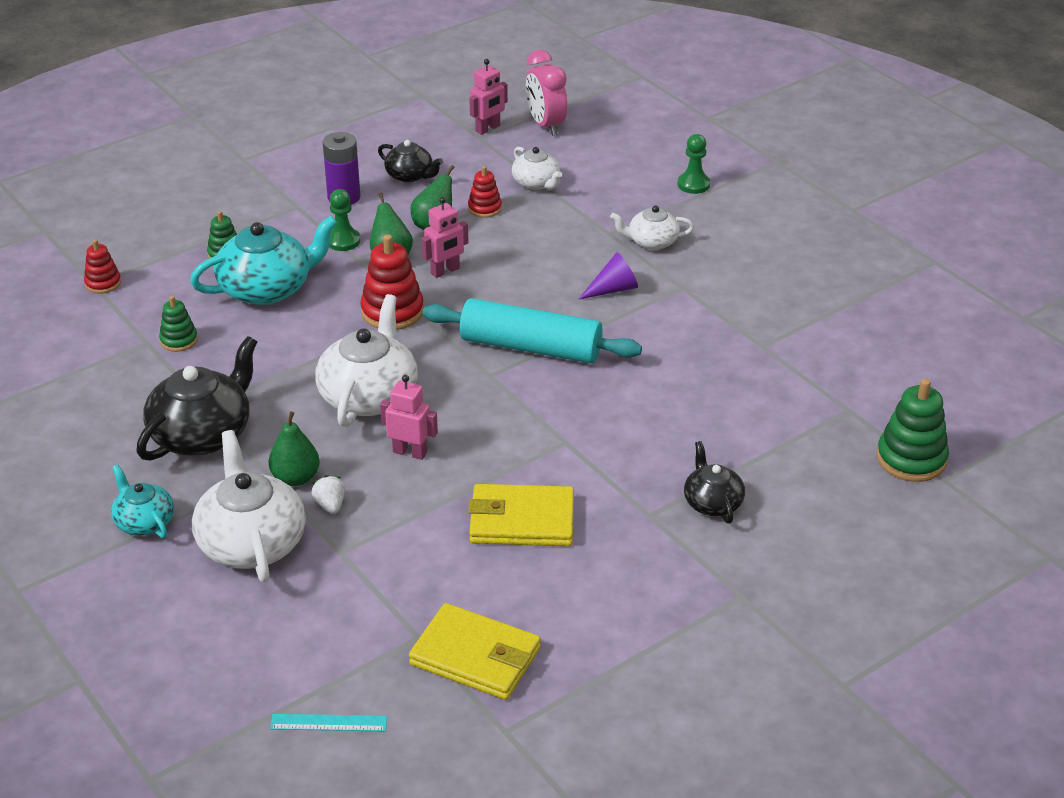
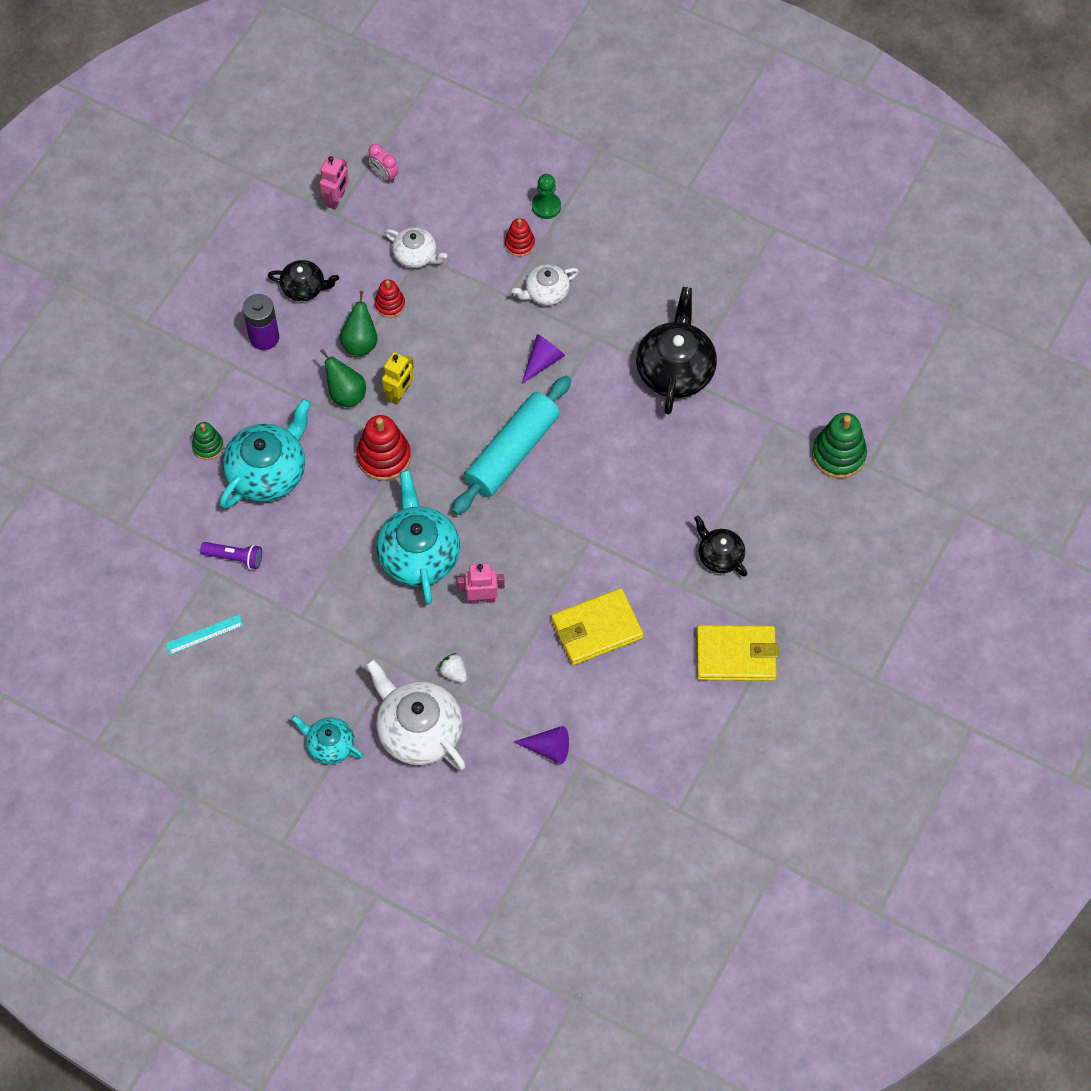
camera: 25 degrees left, 25 degrees up
(103, 283) = (129, 520): red stacking toy -> red stacking toy (519, 244)
(179, 340) = (234, 558): green stacking toy -> purple flashlight
(202, 434) = (317, 645): black teapot -> black teapot (675, 369)
(296, 478) = (413, 658): green pear -> none
(328, 723) = (563, 854): turquoise ruler -> turquoise ruler (204, 634)
(343, 241) = (296, 391): green pawn -> none
(369, 395) = (418, 554): white teapot -> turquoise teapot
(387, 611) = (548, 748): none -> purple cone
(445, 271) = (399, 394): pink robot -> yellow robot
(475, 656) = (628, 760): yellow wallet -> yellow wallet (736, 655)
(530, 347) = (512, 452): turquoise rolling pin -> turquoise rolling pin turned 45 degrees counterclockwise
(546, 125) = (384, 175): pink clock -> pink clock, size x0.58

